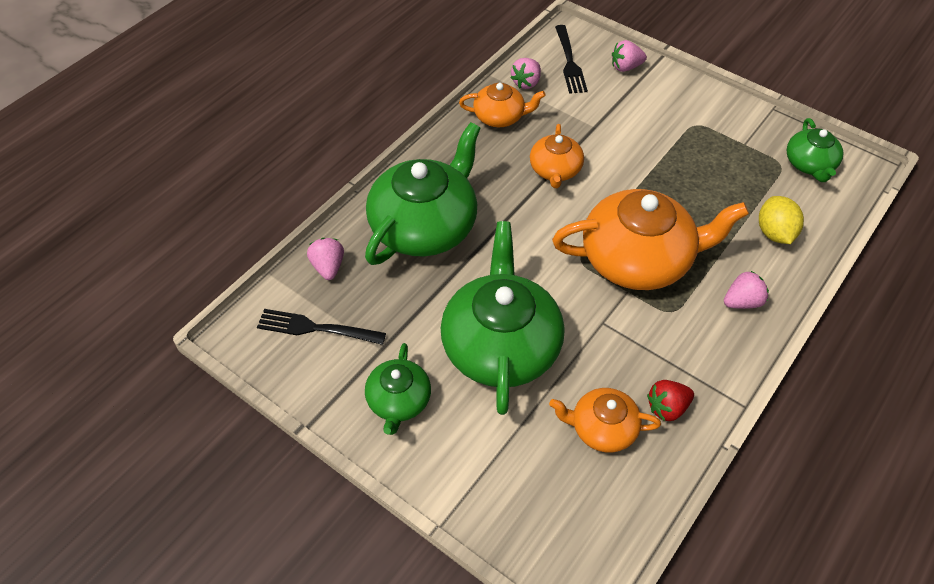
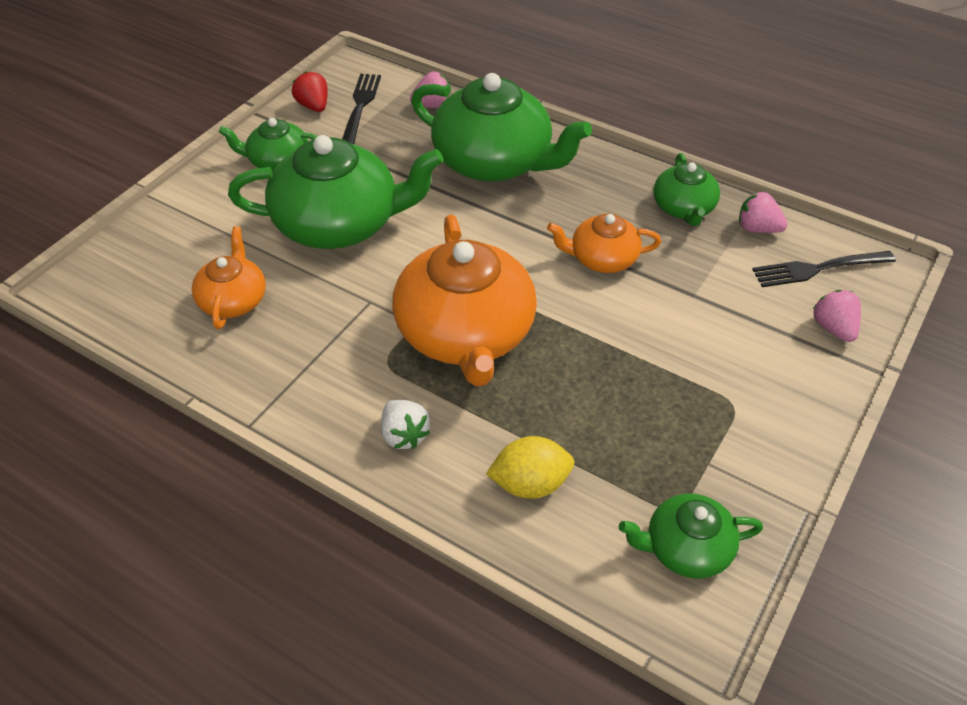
camera: 85 degrees right, 5 degrees down
(500, 117) = (683, 208): orange teapot -> green teapot
(667, 408) = (253, 353): red strawberry -> red strawberry (313, 106)
(742, 302) = (404, 435): pink strawberry -> white strawberry

